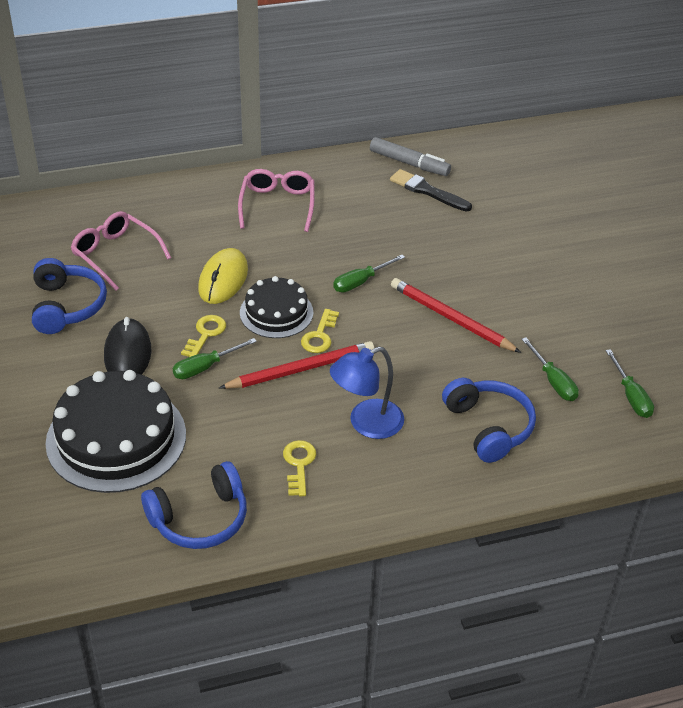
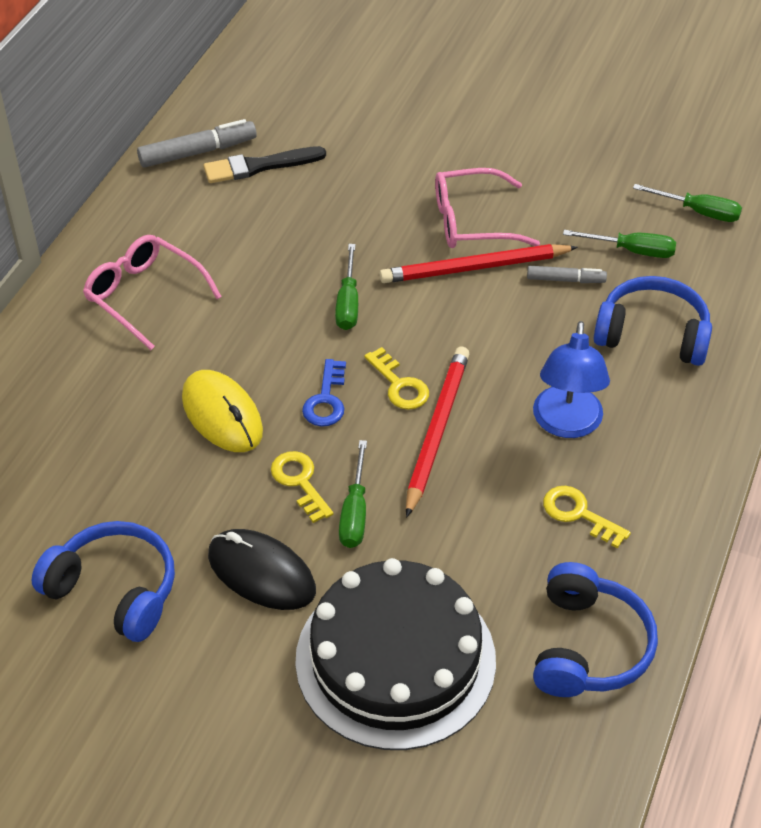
camera: 50 degrees left, 5 degrees up
(116, 255) = (70, 491): pink glasses -> pink glasses (473, 221)
(276, 312) = (326, 400): black cake -> blue key
(489, 363) = (565, 280): none -> grey marker

